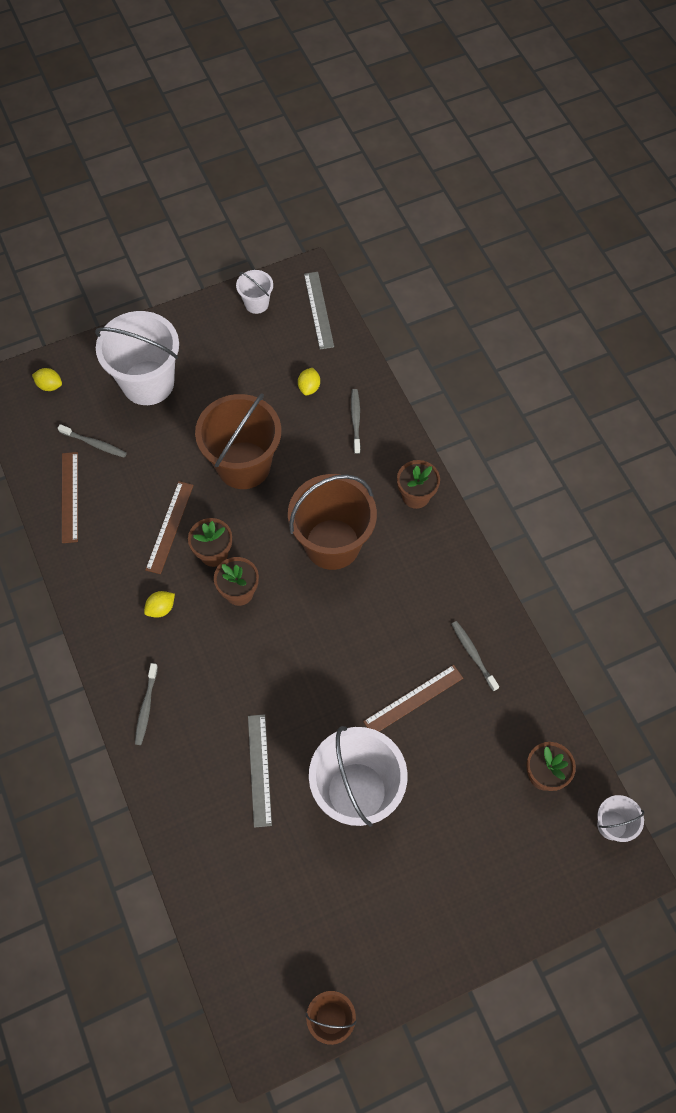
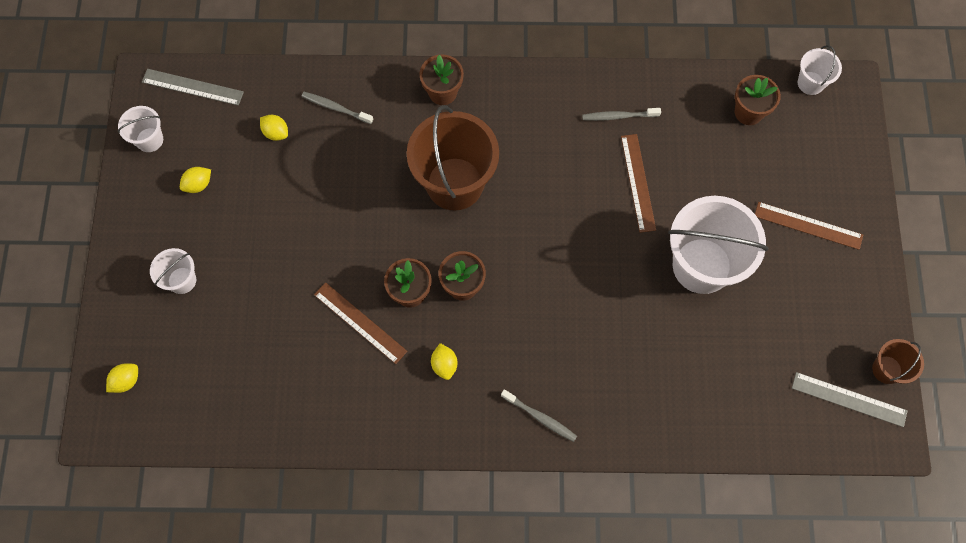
camera: 65 degrees left, 5 degrees up
(70, 497) = (274, 408): brown ruler -> brown ruler (808, 225)
(94, 444) = (224, 360): grey toothbrush -> none
(148, 383) = (182, 280): white bucket -> white bucket, size x0.48
(235, 355) = (198, 184): none -> yellow lemon
(243, 465) = (329, 227): brown bucket -> none
(259, 769) = (646, 339): grey ruler -> grey ruler (849, 399)

